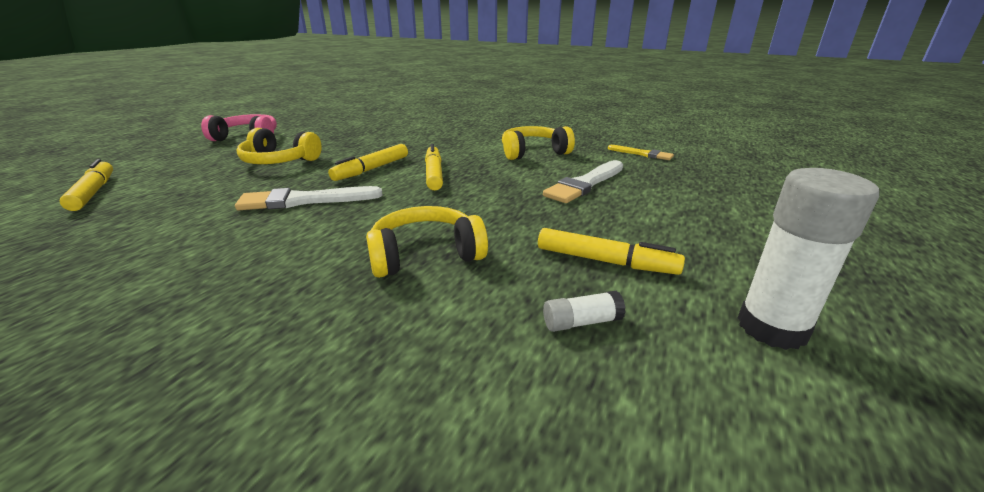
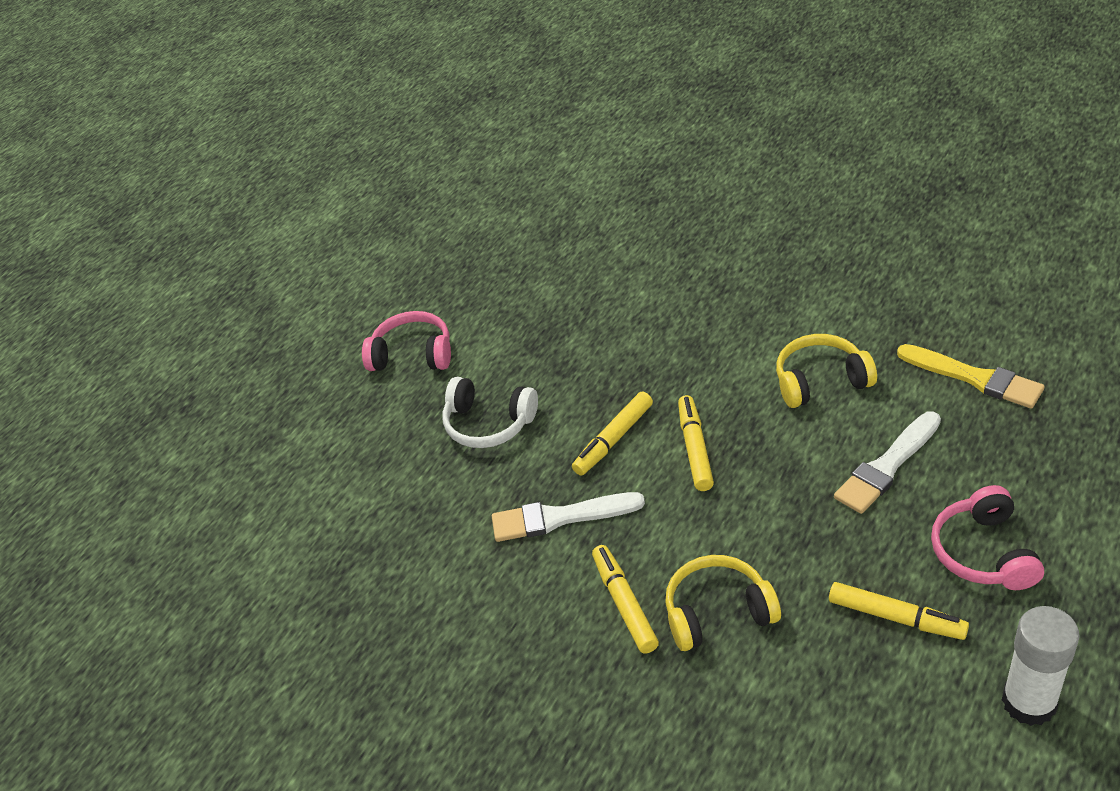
camera: 10 degrees right, 15 degrees up
(94, 192) = (316, 509): yellow marker -> yellow marker (624, 604)
(279, 161) = (488, 424): yellow headphones -> white headphones
(581, 322) = (867, 699): white glue stick -> none
(642, 154) = (975, 378): yellow brush -> yellow brush, size x1.64
(677, 225) = (983, 552): none -> pink headphones

